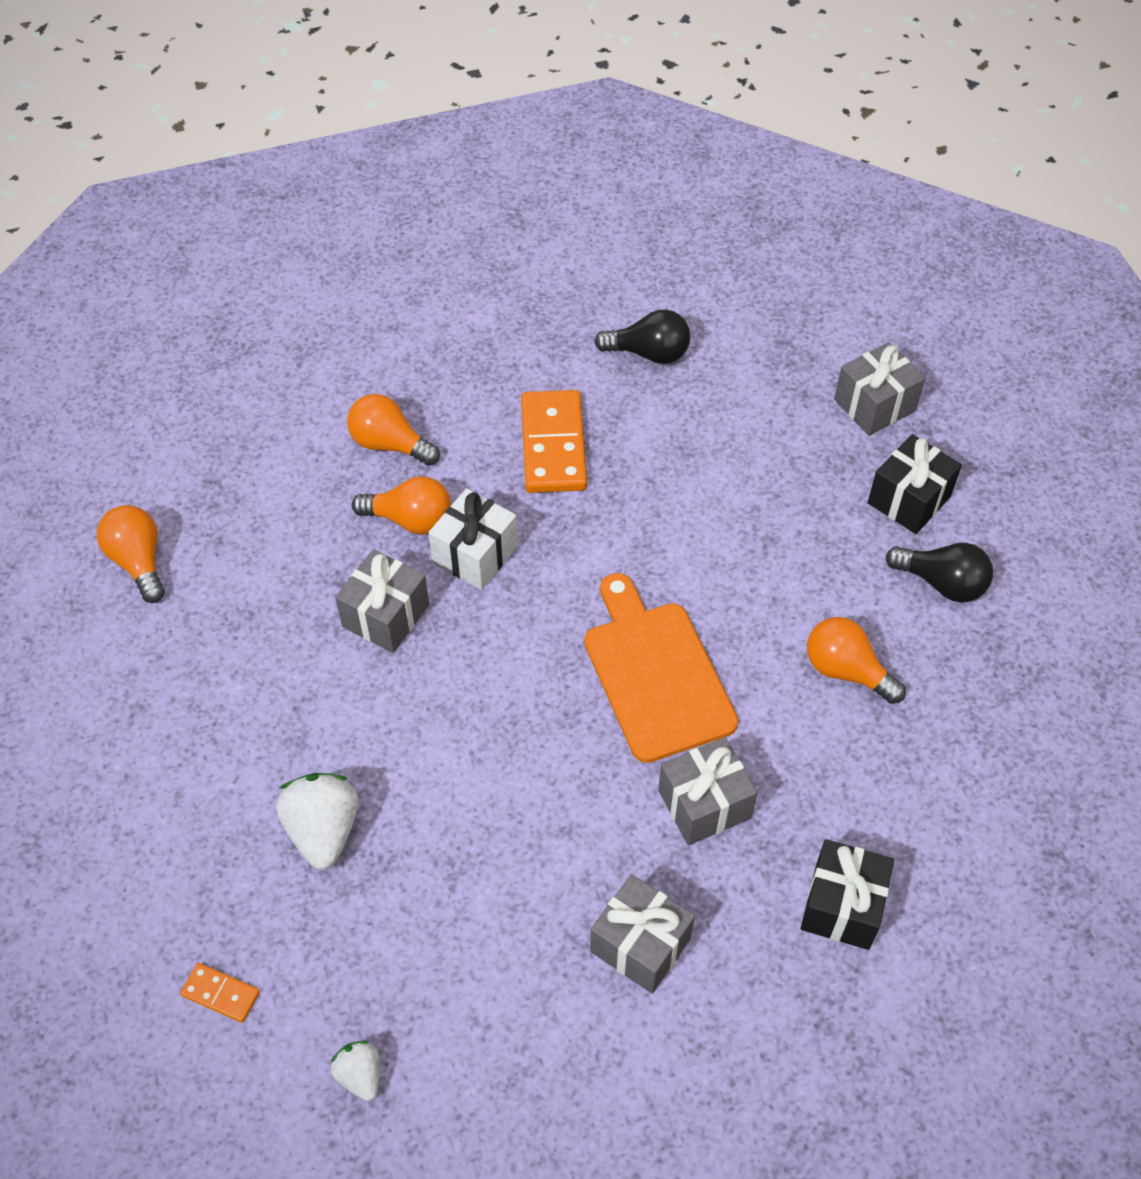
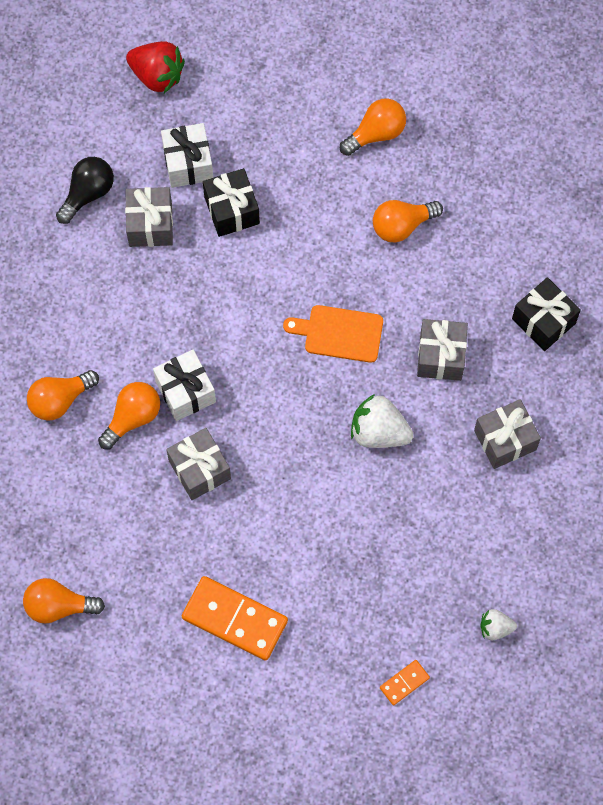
camera: 60 degrees left, 15 degrees up
(323, 830) = (332, 578): white strawberry -> white strawberry (379, 431)
(553, 445) = (127, 297): orange domino -> orange domino (234, 619)
(655, 674) = (339, 333): orange cutting board -> orange cutting board, size x0.66
(754, 422) = (188, 163): none -> white gift
(834, 345) = (157, 75): none -> red strawberry
(874, 405) = (221, 83): grey gift -> grey gift (150, 224)
(909, 499) = (305, 111): black gift -> black gift (231, 210)
(942, 583) = (376, 133): black light bulb -> orange light bulb

